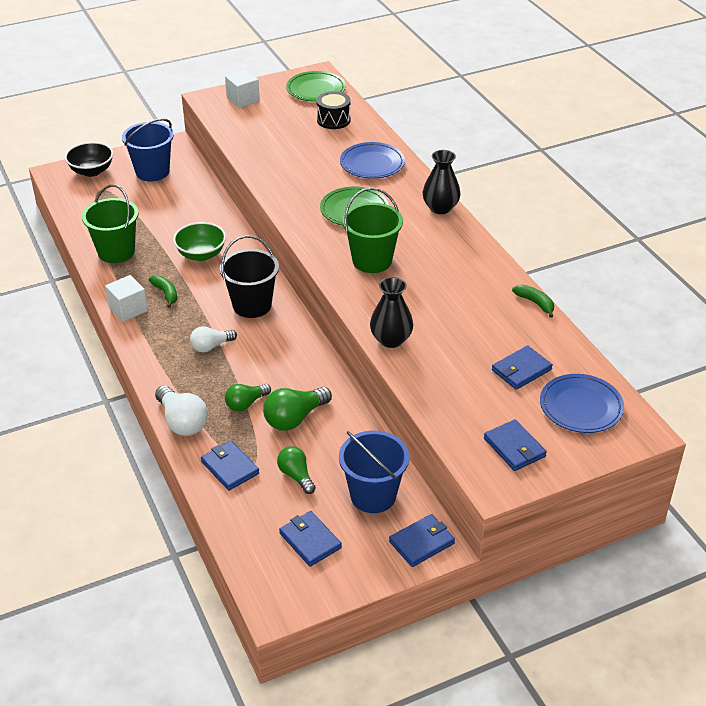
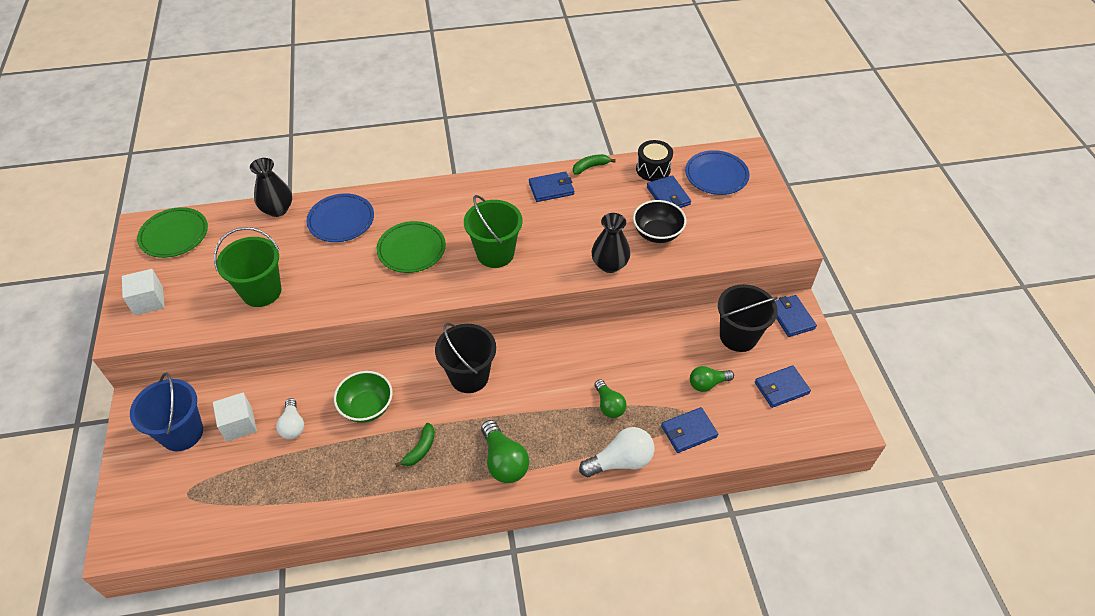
camera: 75 degrees left, 10 degrees up
(91, 171) = (139, 500): black bowl -> black bowl (657, 233)
(116, 252) = (323, 489): green bucket -> green bucket (261, 291)
(128, 309) = (432, 489): white cube -> white cube (239, 424)
(166, 294) = (420, 449): green banana -> green banana turned 135 degrees clockwise
(211, 346) = (519, 421): white light bulb -> white light bulb (293, 425)
(295, 418) = (637, 371): green light bulb -> green light bulb (504, 461)
(333, 120) = (243, 233): black drum -> black drum (653, 169)
(373, 495) = (738, 336): blue bucket -> black bucket
(440, 208) = (437, 190): black vase -> black vase (277, 209)
(514, 447) = (753, 222): blue wallet -> blue wallet (551, 188)

